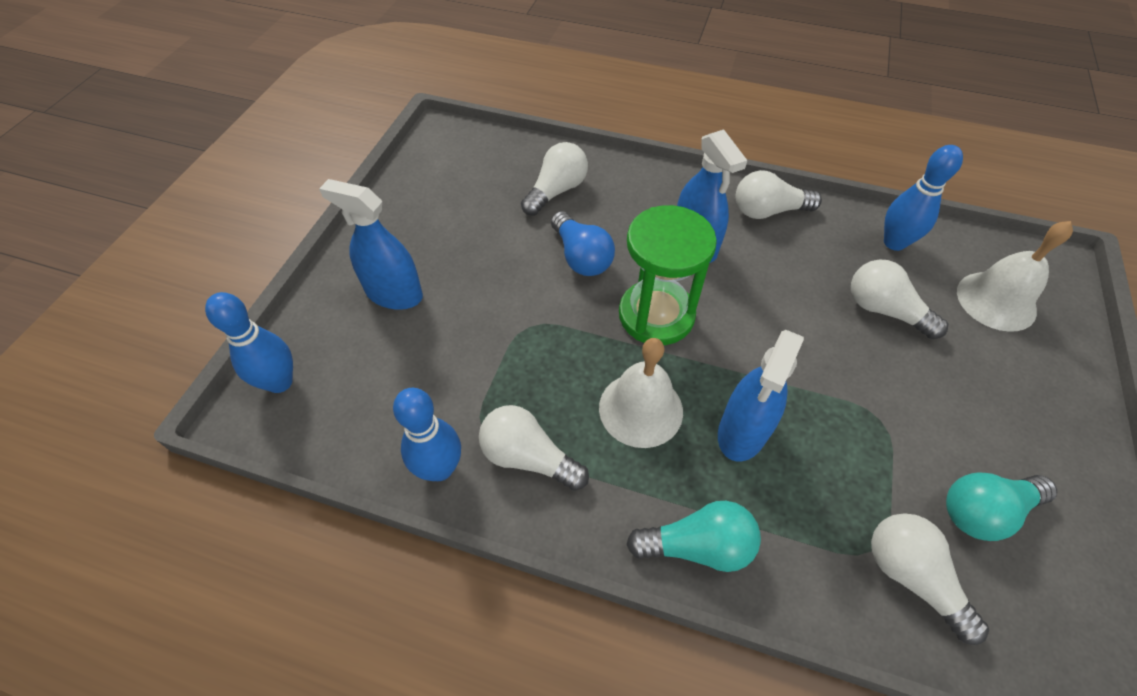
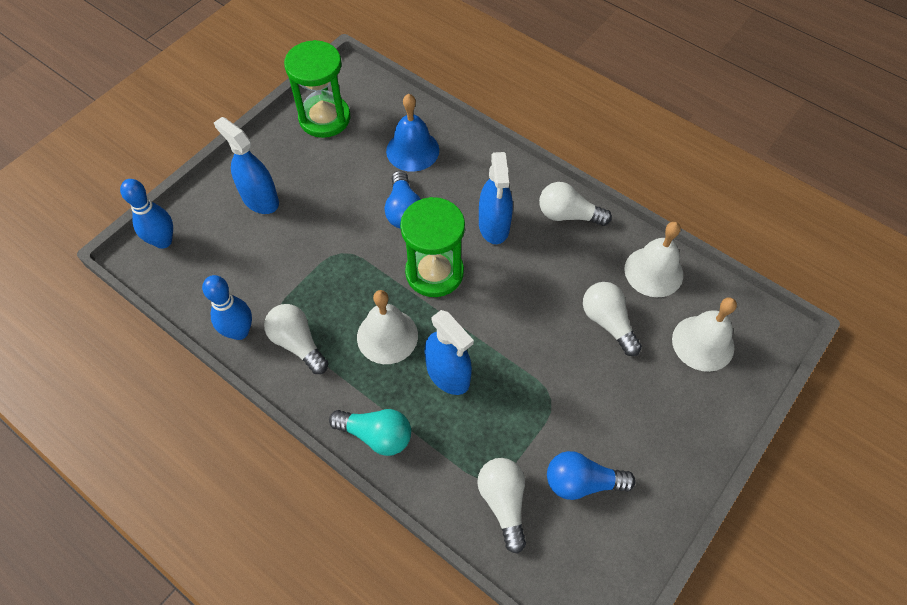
camera: 20 degrees right, 5 degrees up
(434, 184) = (324, 118): none -> green hourglass
(556, 191) = (412, 150): white light bulb -> blue bell
(742, 431) = (448, 374): blue spray bottle -> blue spray bottle turned 90 degrees counterclockwise
(894, 242) = (653, 271): blue bowling pin -> white bell
(984, 511) = (582, 482): turquoise light bulb -> blue light bulb

